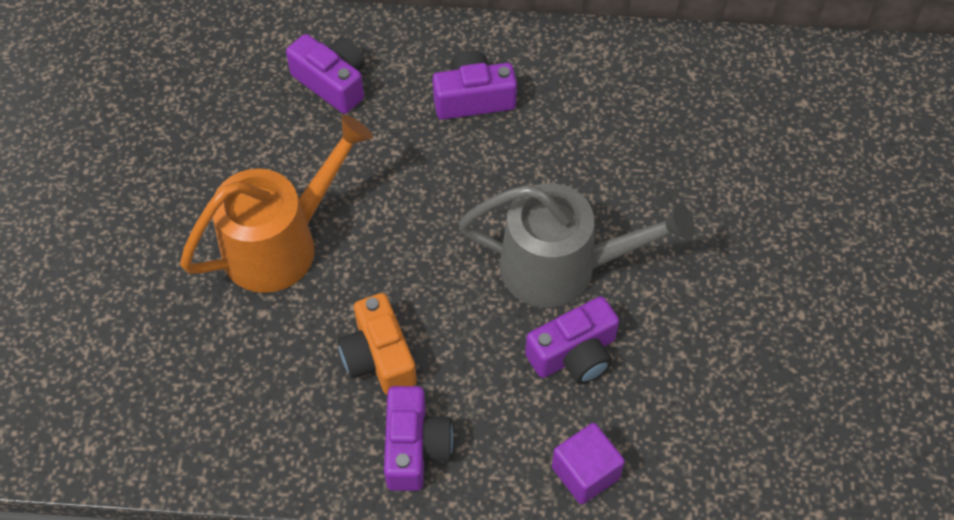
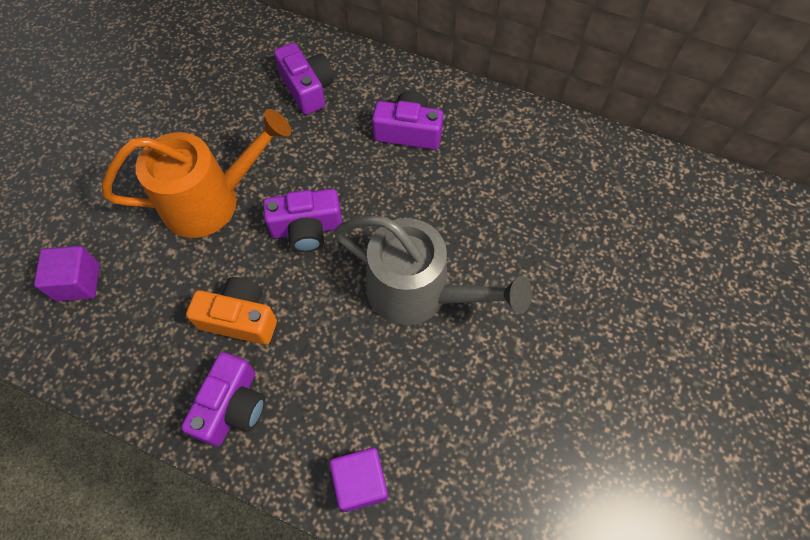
camera: 20 degrees right, 5 degrees up
(170, 380) = (78, 282): none -> purple cube
(379, 357) = (240, 318): orange camera -> orange camera turned 105 degrees clockwise
(574, 354) = (397, 371): purple camera -> purple camera (307, 229)

